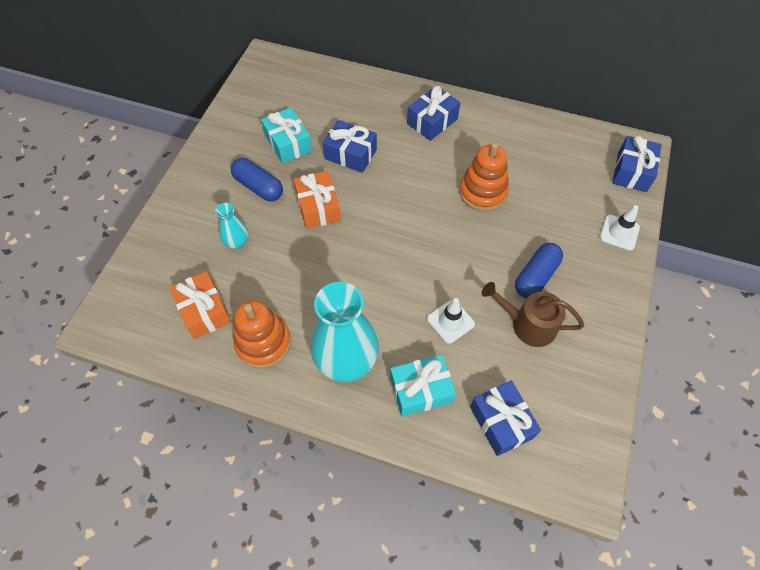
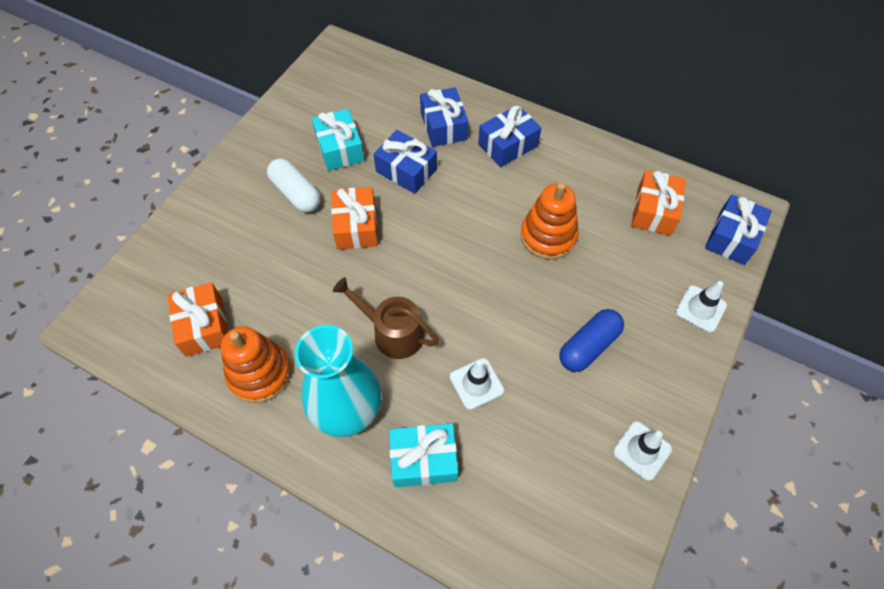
camera: 10 degrees right, 0 degrees up
(237, 242) = (257, 253): turquoise vase -> none
(258, 187) = (296, 193): blue capsule -> white capsule
(501, 422) = (509, 515): blue gift -> blue gift (443, 126)
(528, 324) = (567, 402): brown watering can -> brown watering can (392, 333)
(565, 159) = (654, 211): none -> orange gift
(597, 352) = (642, 450): none -> white traffic cone

